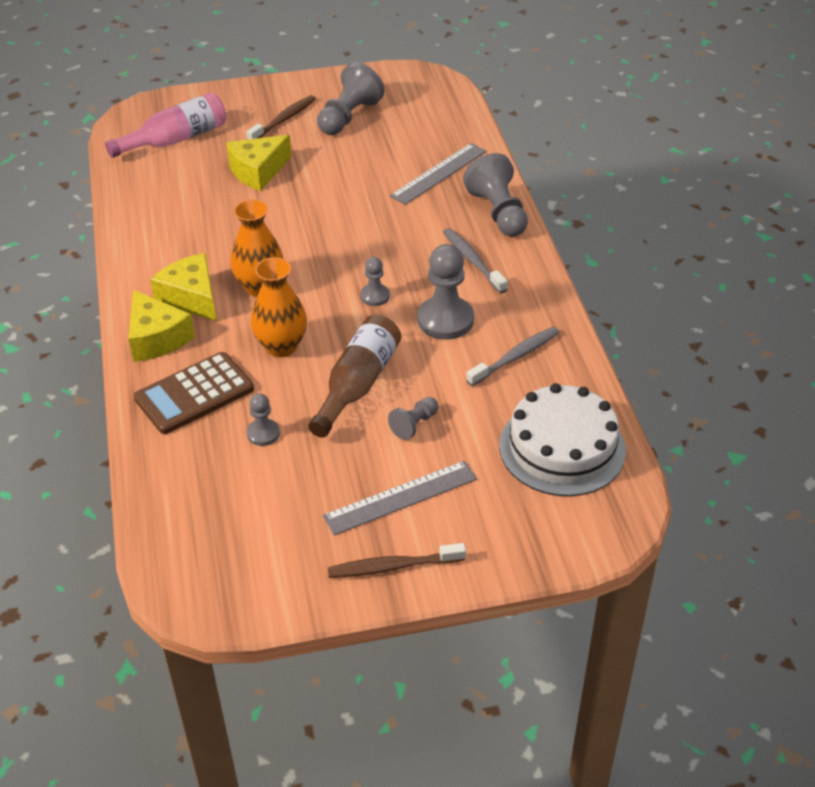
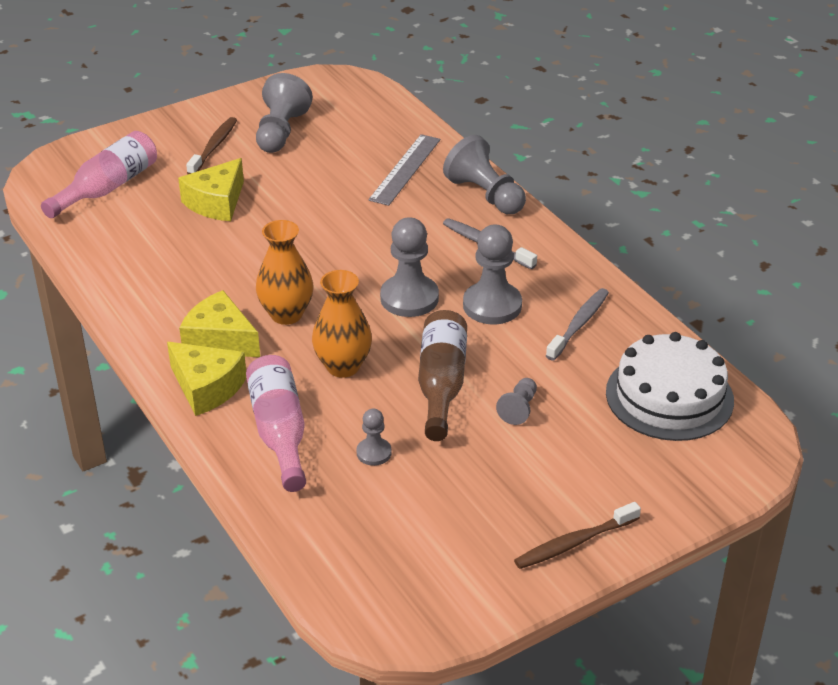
camera: 20 degrees left, 5 degrees down
(194, 394) = (280, 432): brown calculator -> pink bottle
(375, 296) = (409, 298): grey pawn -> grey pawn, size x1.88
(401, 498) = (545, 478): grey ruler -> none

